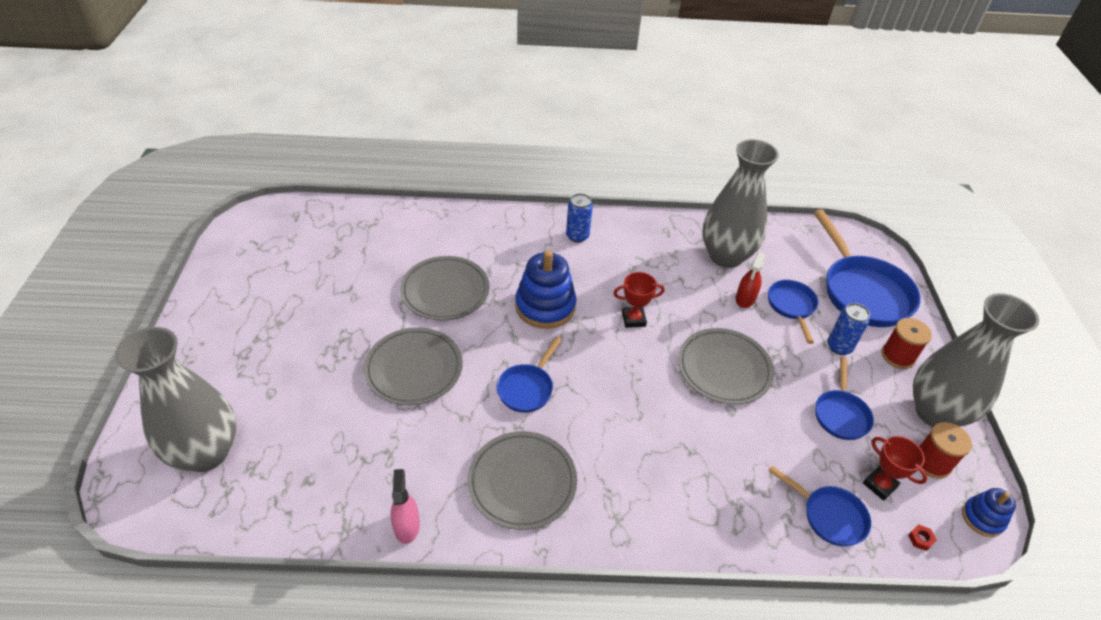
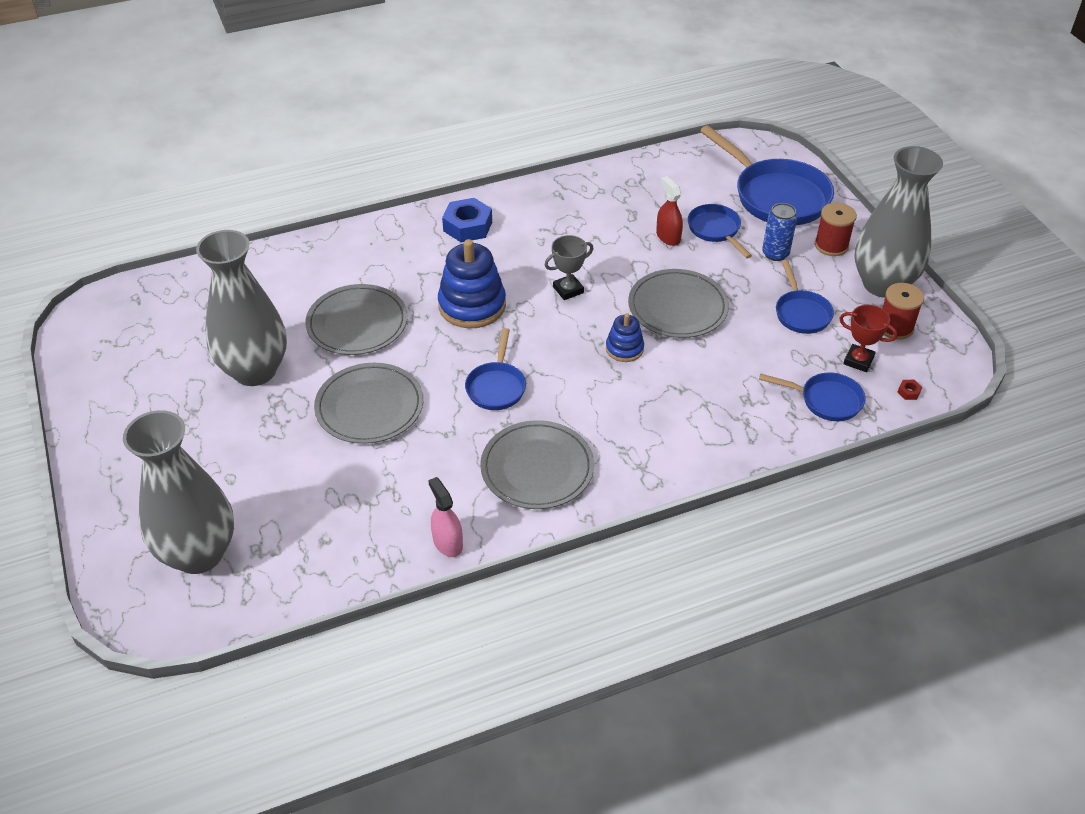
camera: 20 degrees left, 0 degrees up
(577, 236) = (467, 226): blue can -> blue nut
(633, 319) = (568, 290): red trophy -> grey trophy
(725, 256) = (630, 201): grey vase -> grey vase (255, 370)
(745, 299) = (668, 237): red spray bottle -> red spray bottle turned 150 degrees clockwise
(982, 518) = (952, 358): blue stacking toy -> blue stacking toy (624, 349)

